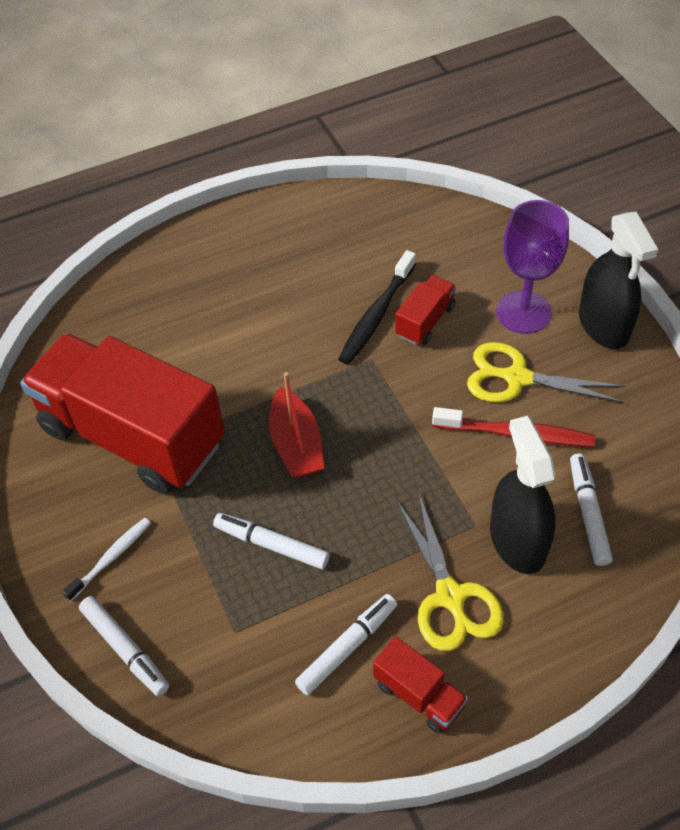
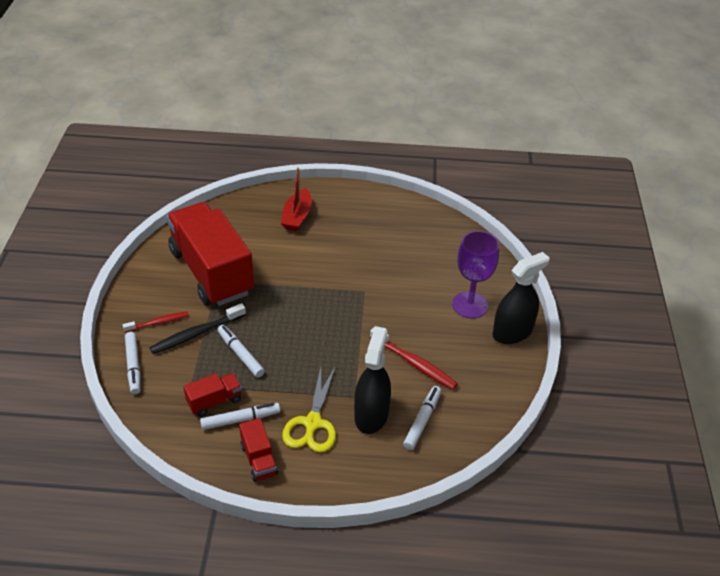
camera: 25 degrees right, 10 degrees down
(111, 558) = (158, 322): white toothbrush -> red toothbrush
(296, 444) = (291, 313): red boat -> red boat (297, 217)
(376, 315) = (384, 270): black toothbrush -> black toothbrush (196, 334)
(425, 321) = (409, 285): red truck -> red truck (214, 401)
(517, 378) = (438, 336): yellow scissors -> none
(603, 325) = (512, 332): black spray bottle -> black spray bottle turned 135 degrees counterclockwise

